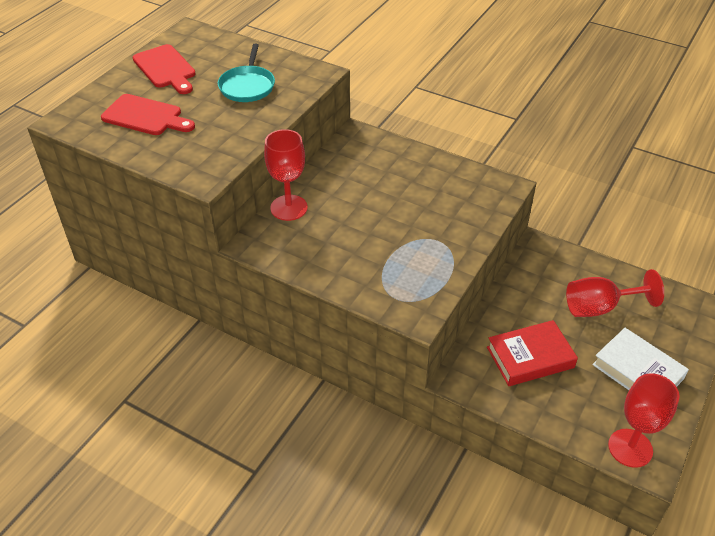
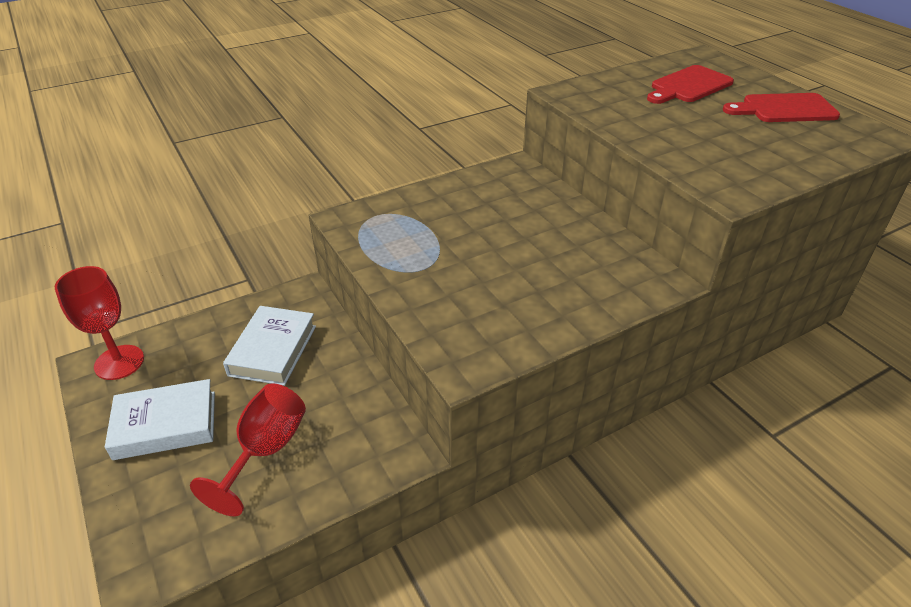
camera: 120 degrees right, 5 degrees down
(247, 86) = (721, 143): turquoise pan -> none
(289, 208) = (554, 196): red goblet -> none
(530, 357) = (273, 350): red book -> white book

